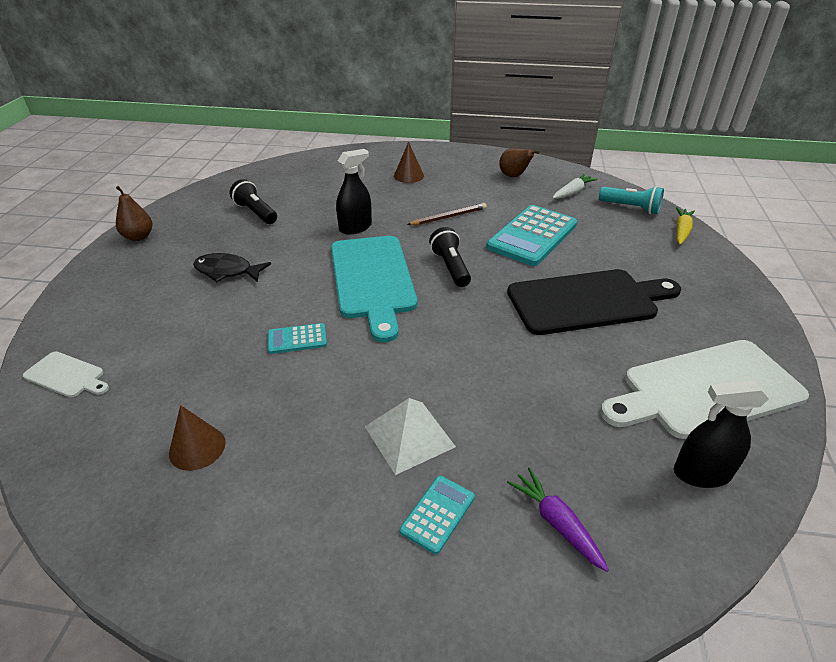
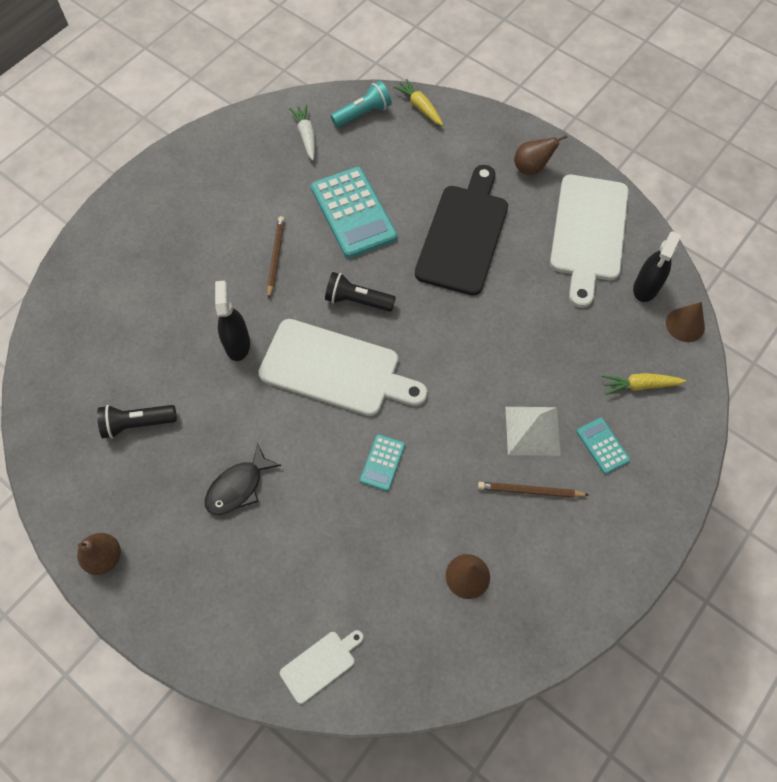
camera: 60 degrees left, 25 degrees up
(331, 463) = (530, 491): none -> brown pencil
(372, 280) = (336, 369): turquoise cutting board -> white cutting board
(408, 176) = (167, 248): brown cone -> brown cone (685, 325)
(514, 176) = (241, 160): brown pear -> brown pear (531, 168)
(556, 522) = (639, 385): purple carrot -> yellow carrot

